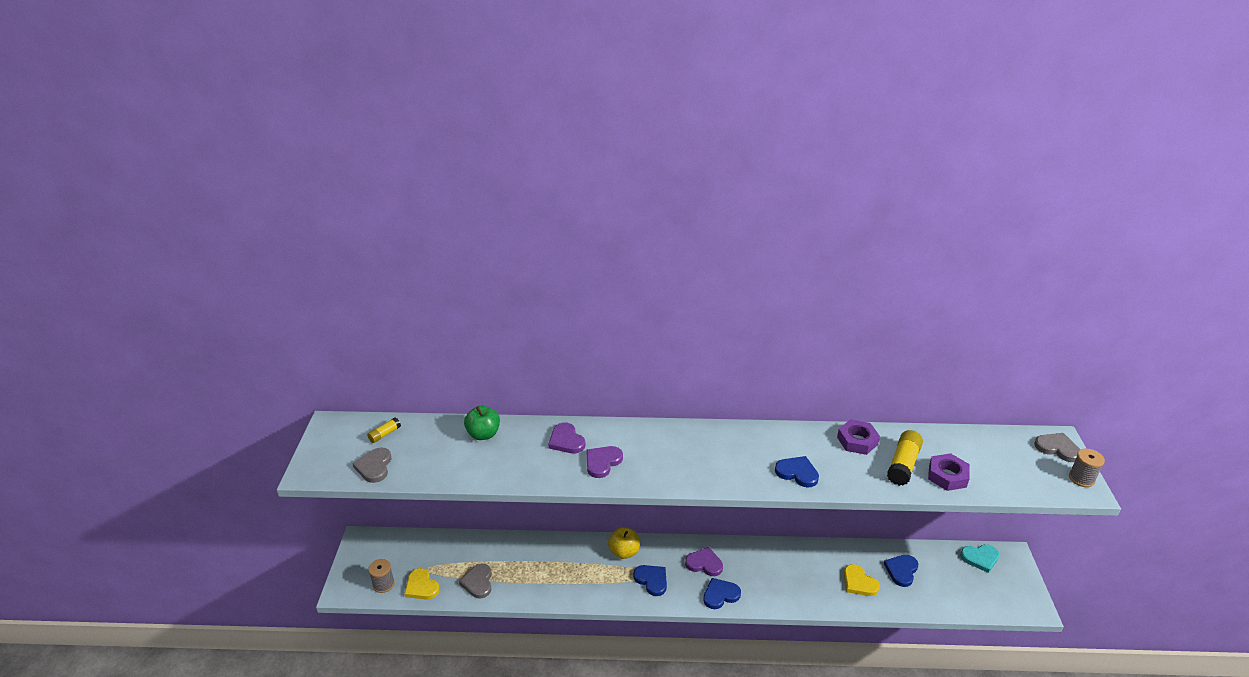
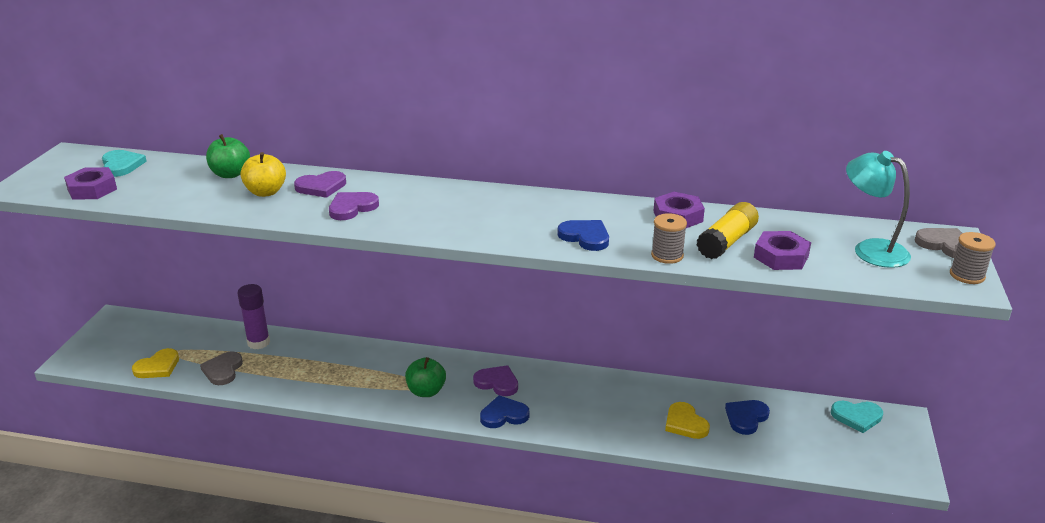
camera: 10 degrees right, 5 degrees down
(374, 467) = (92, 189): grey heart -> purple nut
(383, 584) = (117, 360): grey spool -> grey spool (667, 255)
(384, 434) = (121, 165): yellow glue stick -> turquoise heart
(421, 586) = (158, 367): yellow heart -> yellow heart turned 105 degrees counterclockwise
(496, 549) = (258, 342): none -> purple glue stick
(566, 440) = (321, 187): purple heart -> purple heart turned 90 degrees counterclockwise
(624, 552) = (405, 361): yellow apple -> yellow apple (266, 192)
(651, 580) = (426, 391): blue heart -> green apple
(1007, 459) = (871, 249): none -> turquoise lamp

